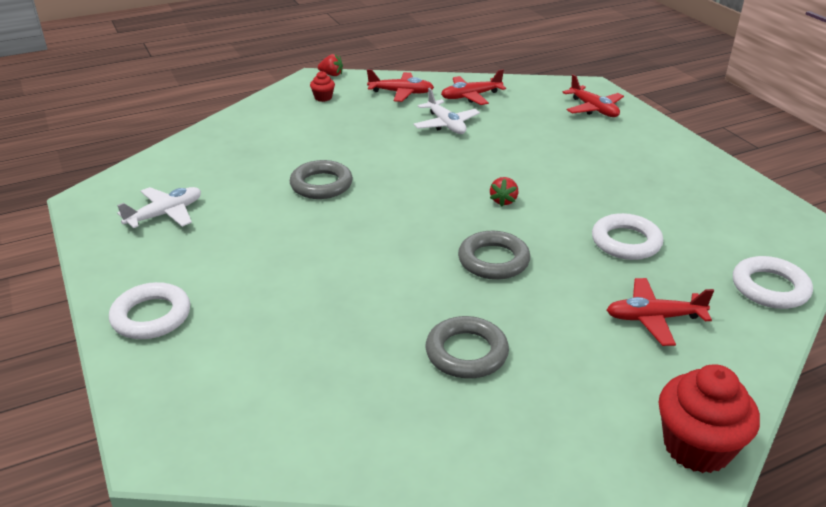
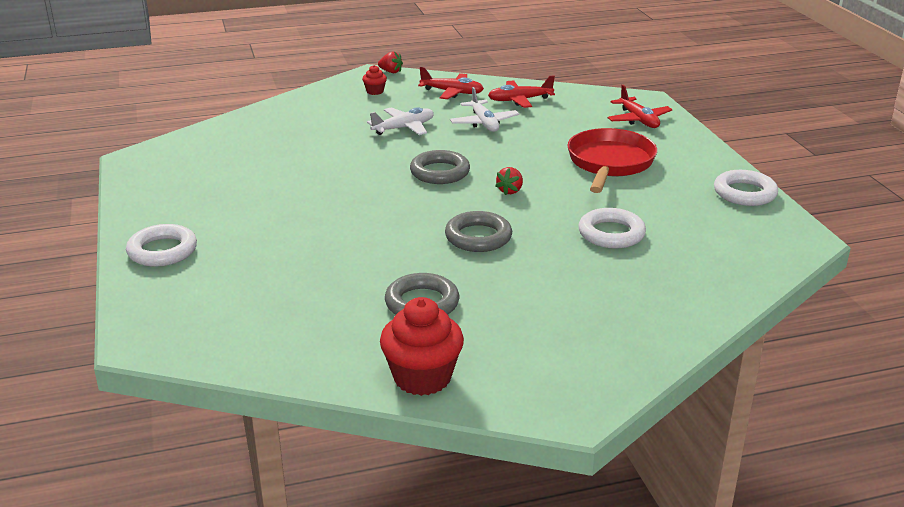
camera: 10 degrees right, 5 degrees down
(165, 214) = (197, 176): white plane -> white plane (403, 128)
(321, 185) = (345, 164): grey ring -> grey ring (440, 172)
(588, 160) = (609, 163): none -> red pan
(654, 318) = (605, 295): red plane -> none
(696, 447) = (593, 390): red cupcake -> red cupcake (422, 377)
(770, 288) = (731, 282): white ring -> white ring (744, 193)

